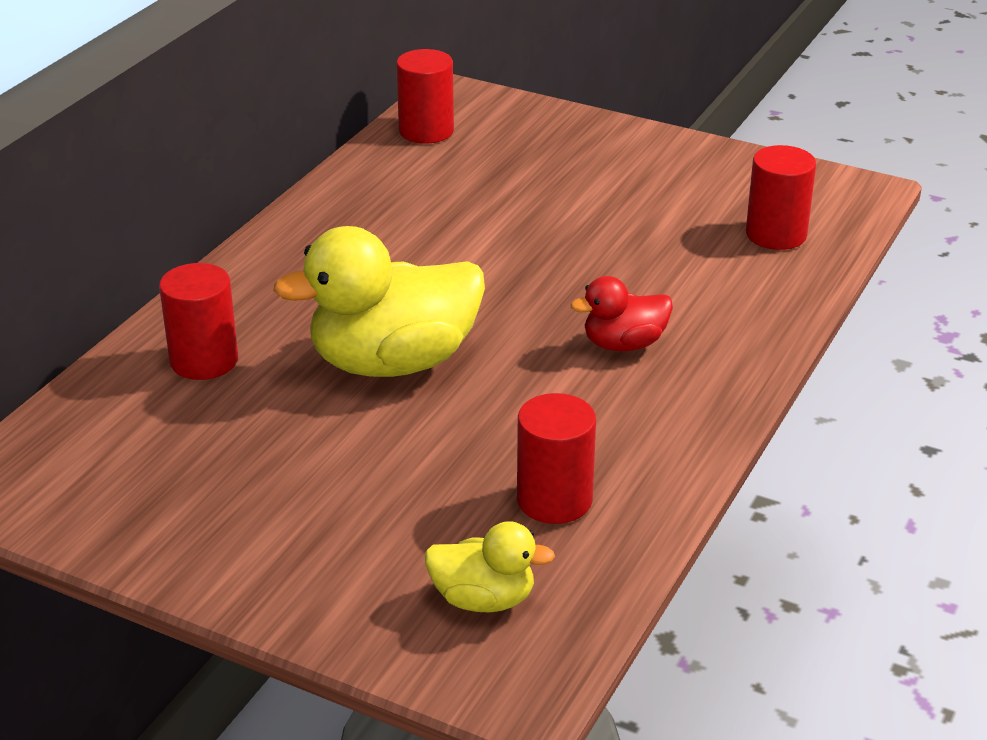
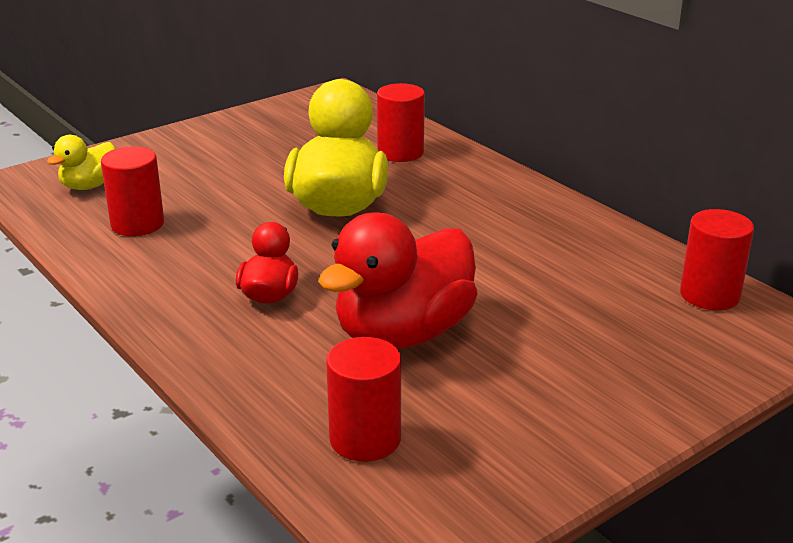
camera: 115 degrees right, 5 degrees down
(620, 254) = (403, 334): none -> red duck

